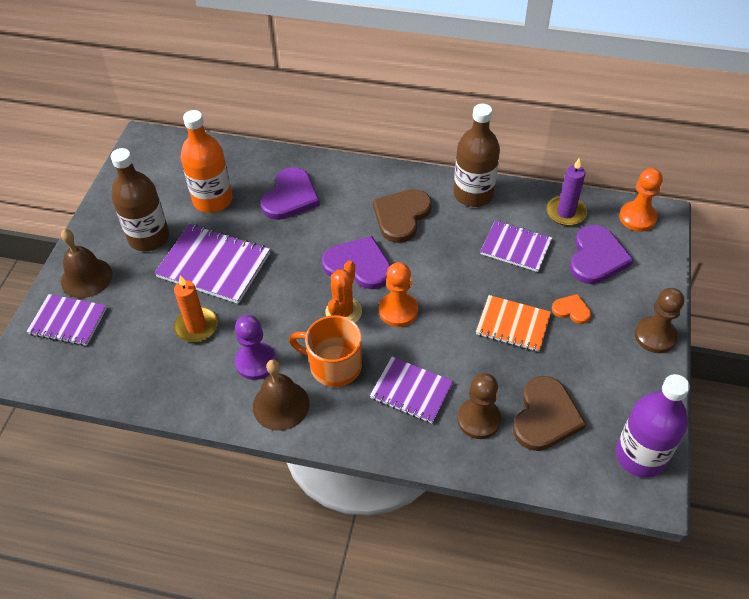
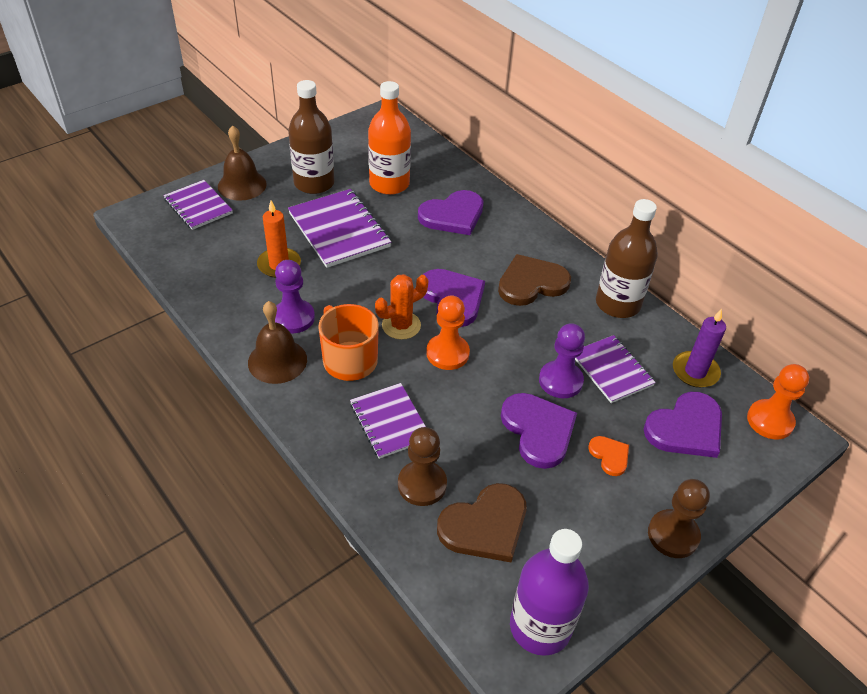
camera: 35 degrees right, 5 degrees down
(492, 278) = (560, 381): none -> purple pawn
(513, 324) = (538, 430): orange notebook -> purple heart

